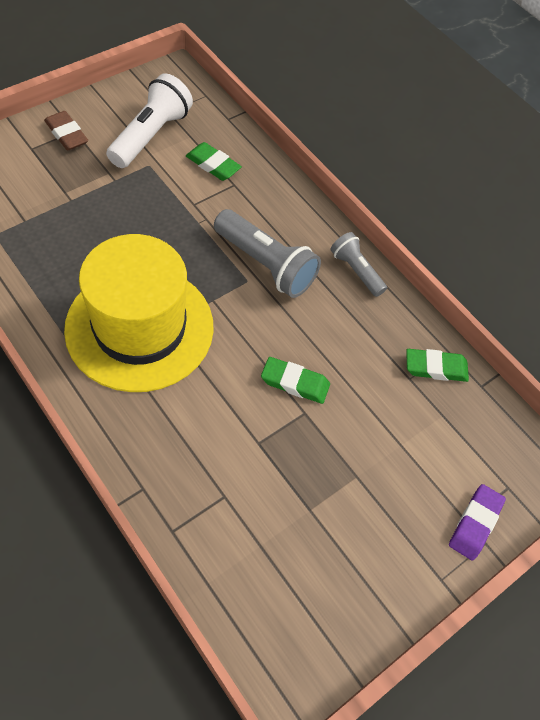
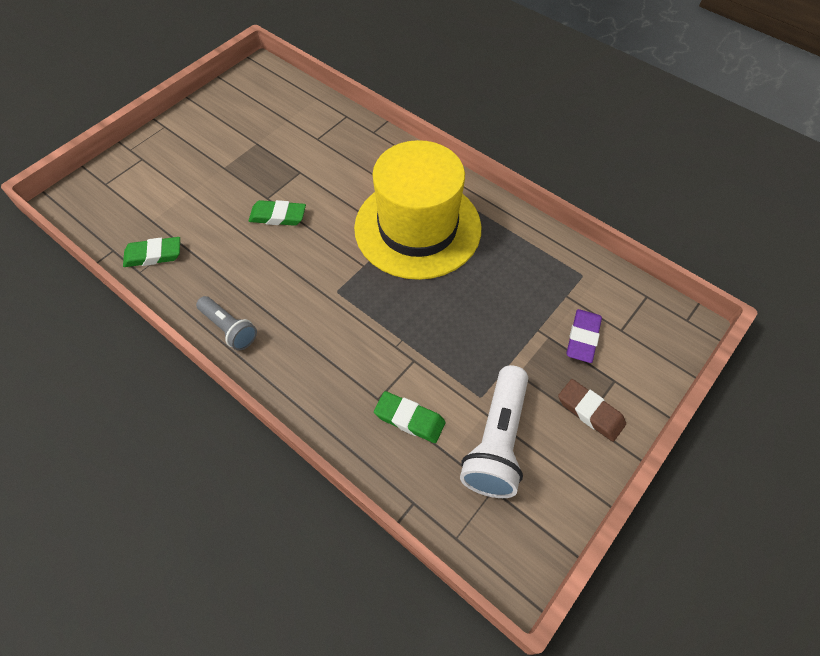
camera: 175 degrees right, 0 degrees up
(265, 265) = (322, 311): grey flashlight -> none
(475, 523) = (135, 158): purple eraser -> purple eraser (582, 338)

